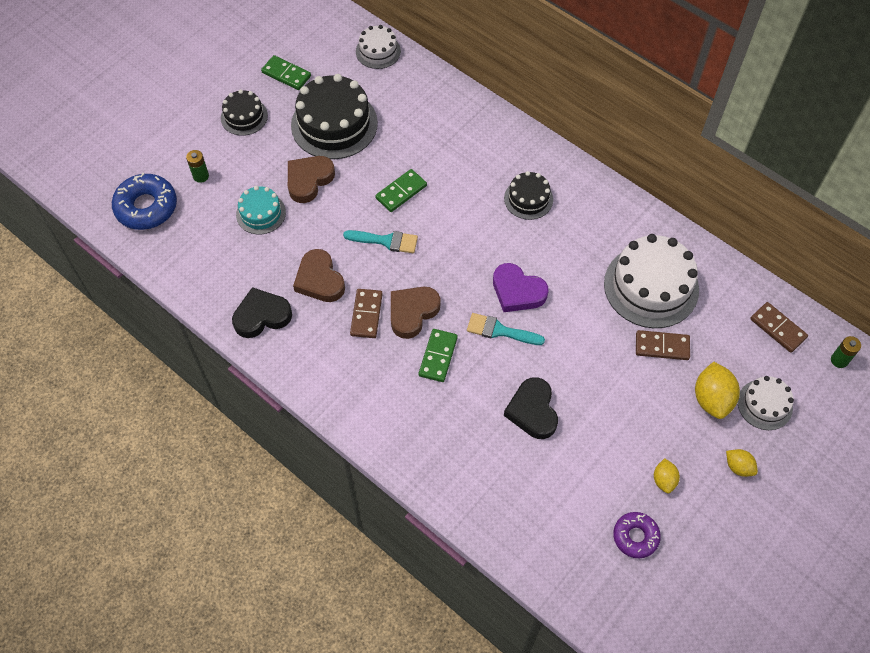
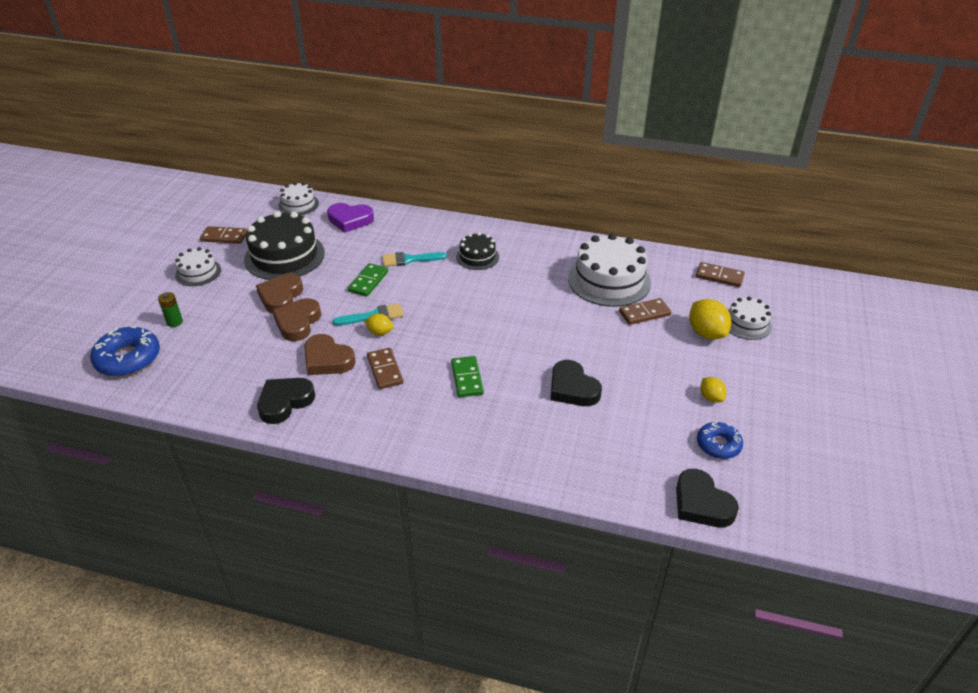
camera: 25 degrees left, 20 degrees down
(244, 116) = (198, 272): black cake -> white cake
(261, 213) = (246, 331): turquoise cake -> none
(286, 74) = (224, 237): green domino -> brown domino
(412, 312) = (426, 356): brown heart -> brown heart (297, 322)
(500, 331) = (509, 344): turquoise brush -> turquoise brush (409, 260)
(517, 291) = (506, 315): purple heart -> purple heart (350, 220)
(578, 591) = (701, 503): none -> black heart
(635, 537) = (718, 445): purple donut -> blue donut
(738, 467) = (759, 369): yellow lemon -> yellow lemon (380, 332)
(839, 360) = (776, 281): green battery -> none

